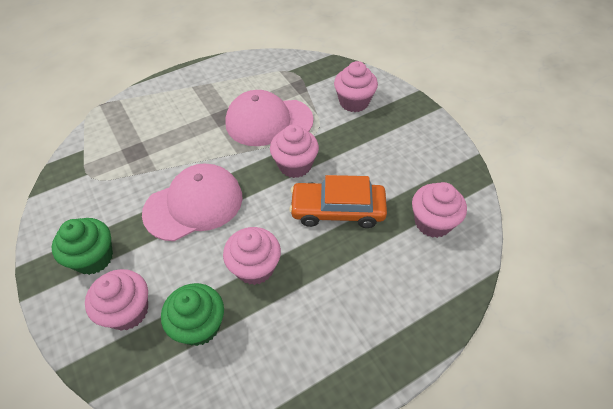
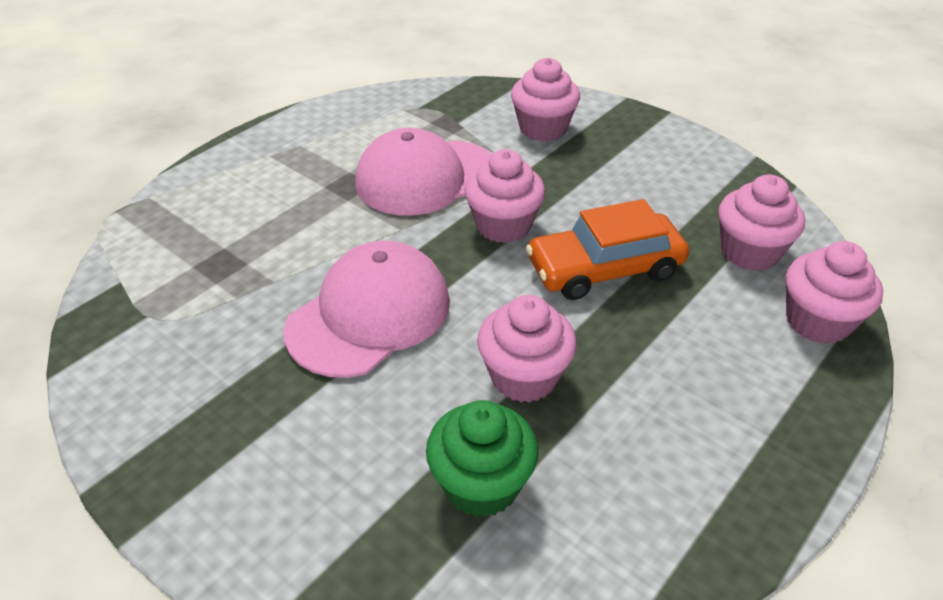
camera: 20 degrees left, 10 degrees down
(93, 258) = (231, 437): green cupcake -> none
(128, 311) = (341, 500): pink cupcake -> pink cupcake (817, 321)

